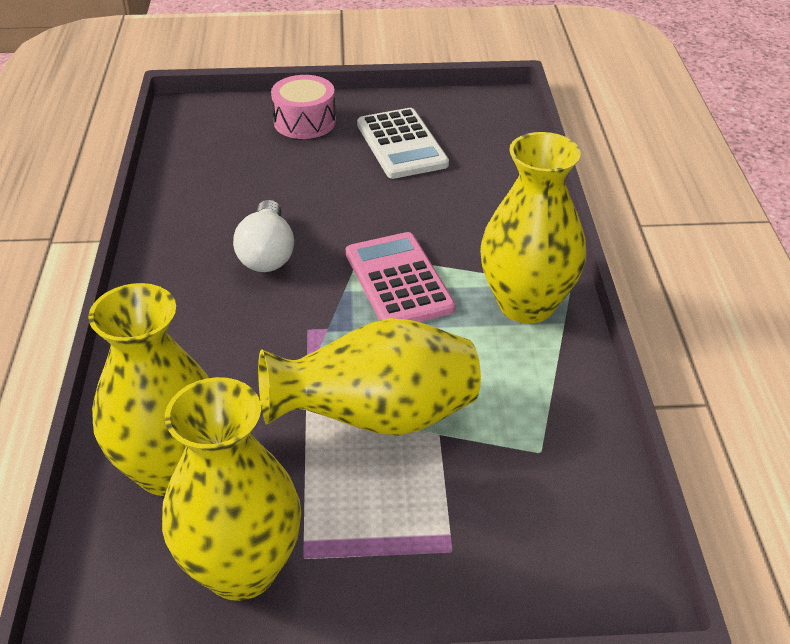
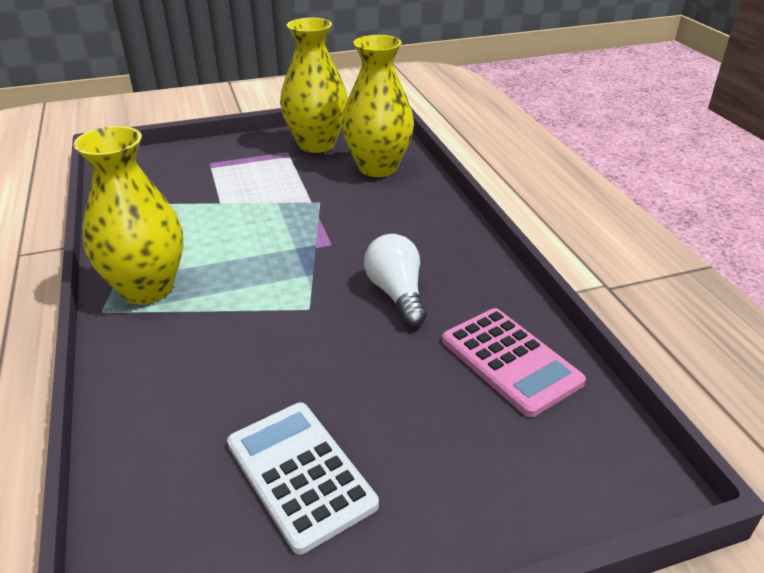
camera: 165 degrees right, 5 degrees down
(305, 122) = (459, 493): pink drum -> none
(377, 418) = (262, 203): yellow vase -> none
(398, 281) = (266, 289): pink calculator -> pink calculator (510, 361)

